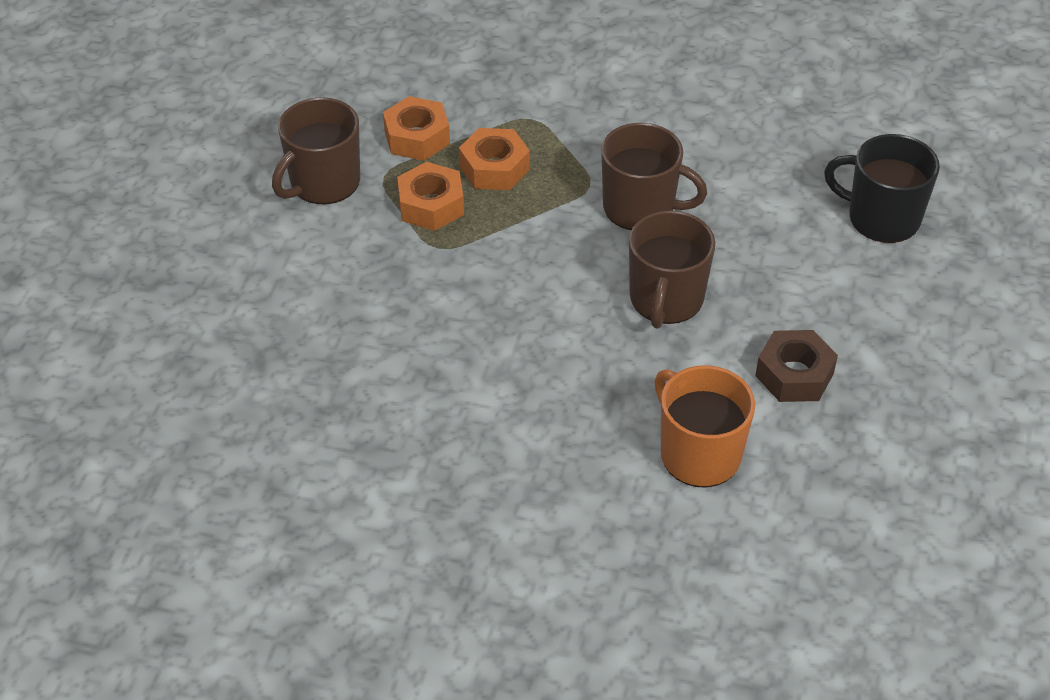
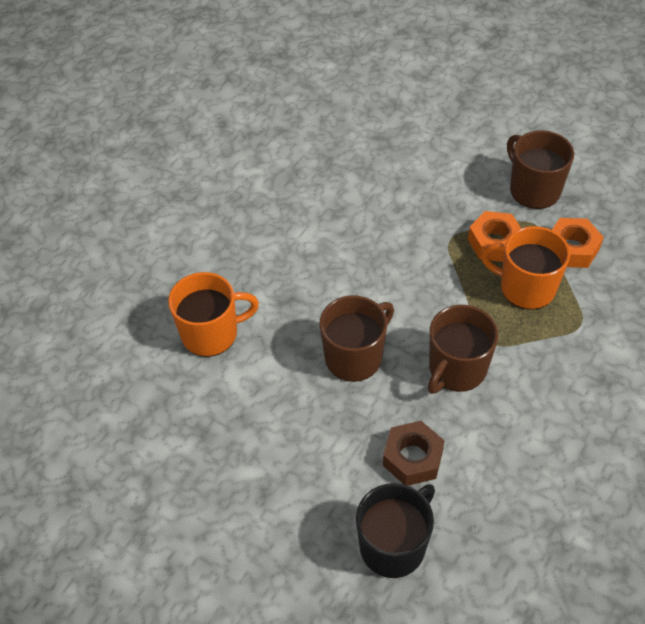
camera: 110 degrees right, 5 degrees up
(494, 168) = (526, 287): orange nut -> orange mug
(666, 299) = (355, 357): brown mug -> brown mug turned 105 degrees clockwise
(794, 375) = (252, 414): brown nut -> brown nut (412, 458)

